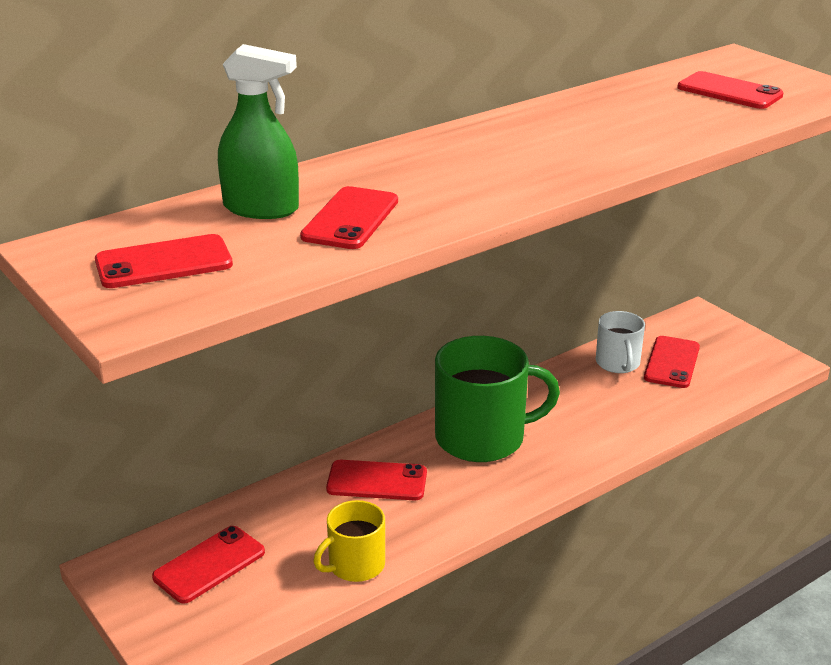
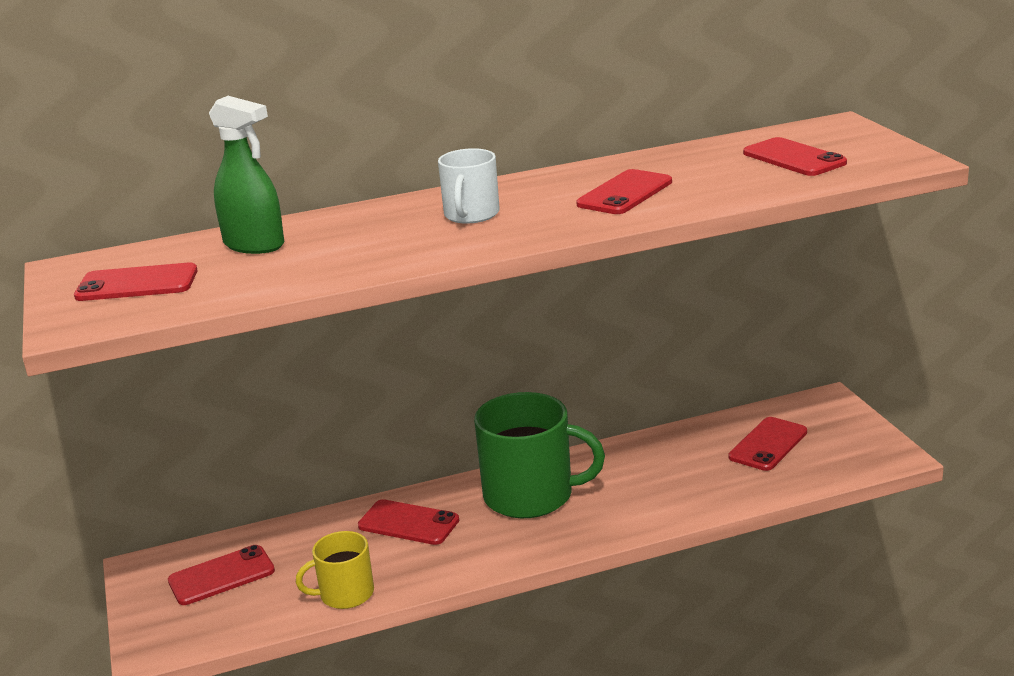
camera: 20 degrees right, 5 degrees down
(350, 219) = (320, 257): red phone -> red phone (625, 193)
(618, 363) = (710, 440): white mug -> white mug (471, 215)

